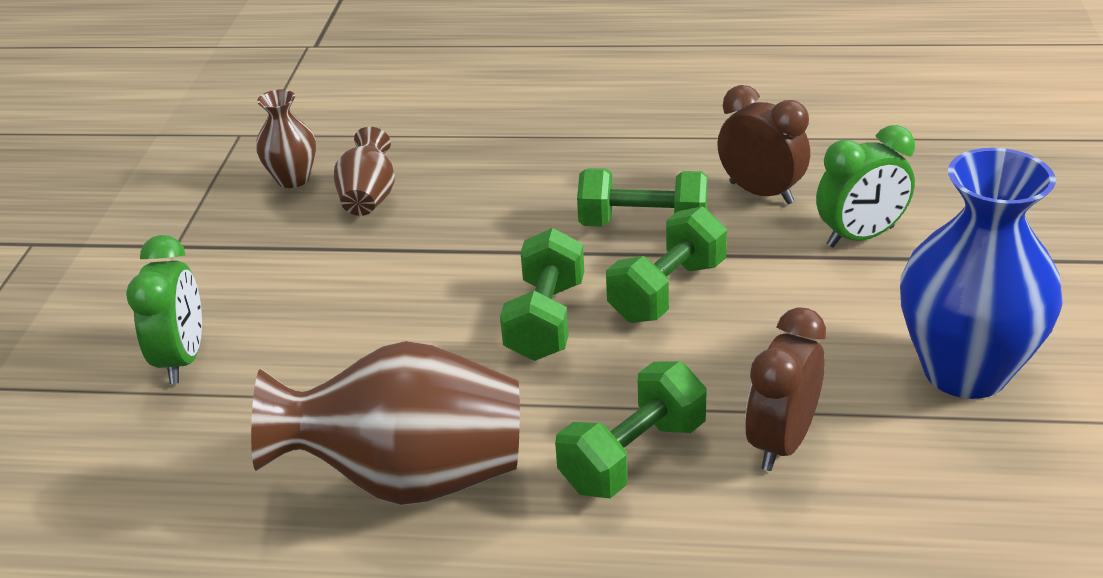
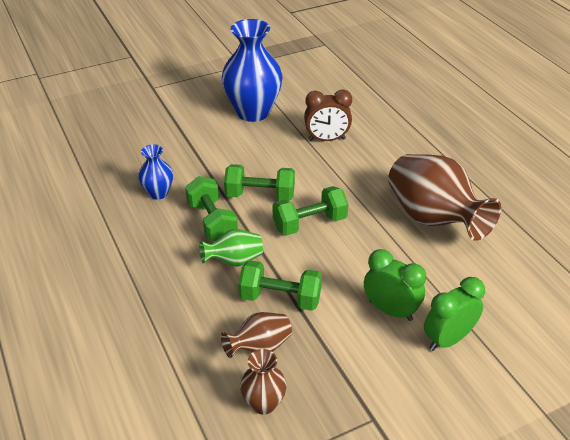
camera: 125 degrees left, 5 degrees up
(537, 221) = (234, 261): none -> green vase
(633, 456) = (365, 169): green dumbbell -> green dumbbell (280, 298)
(761, 193) = (158, 193): brown clock -> blue vase
(860, 237) = (179, 155): green clock -> green clock (390, 310)

